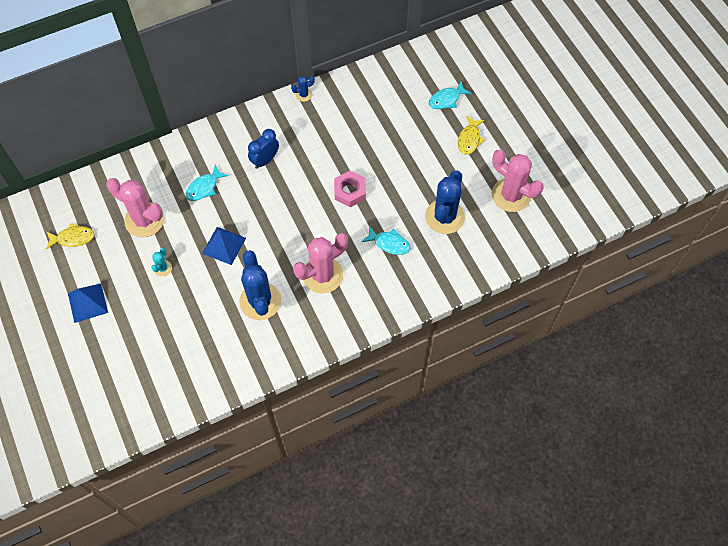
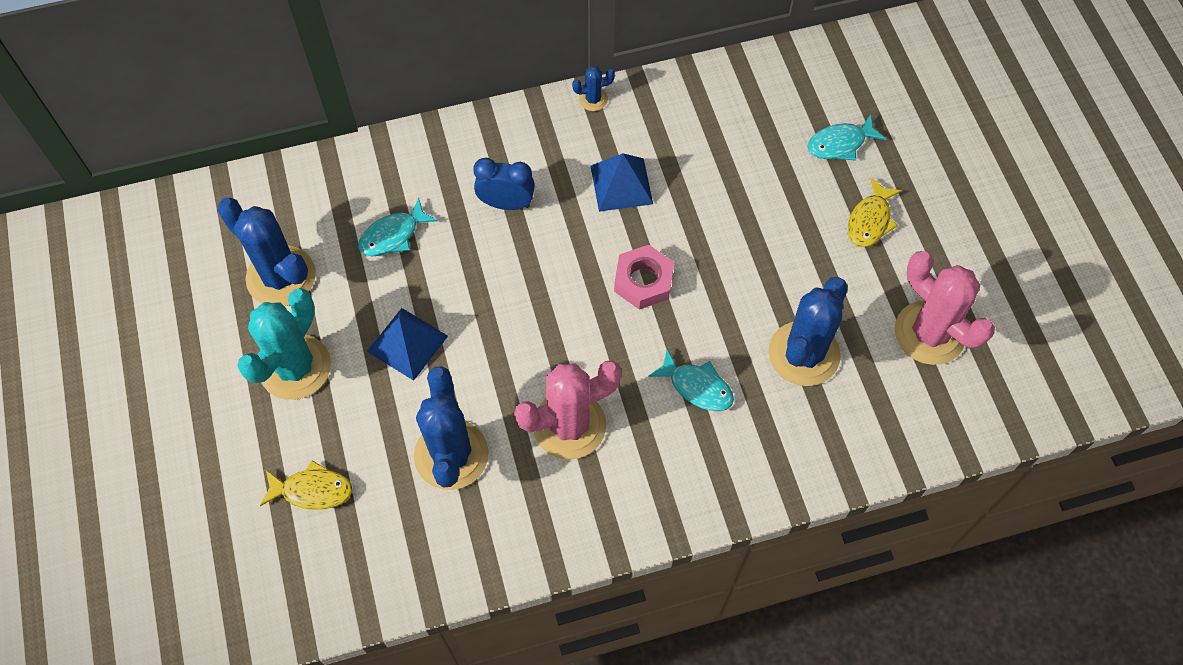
camera: 10 degrees right, 0 degrees up
(73, 238) = (155, 289): yellow fish -> yellow fish (312, 490)
(87, 302) = (155, 408): blue pyramid -> blue pyramid (621, 184)
(144, 220) = (281, 277): pink cactus -> blue cactus
(163, 268) = (295, 367): turquoise cactus -> turquoise cactus, size x2.24
(265, 160) = (506, 203): blue clock -> blue clock turned 45 degrees clockwise

